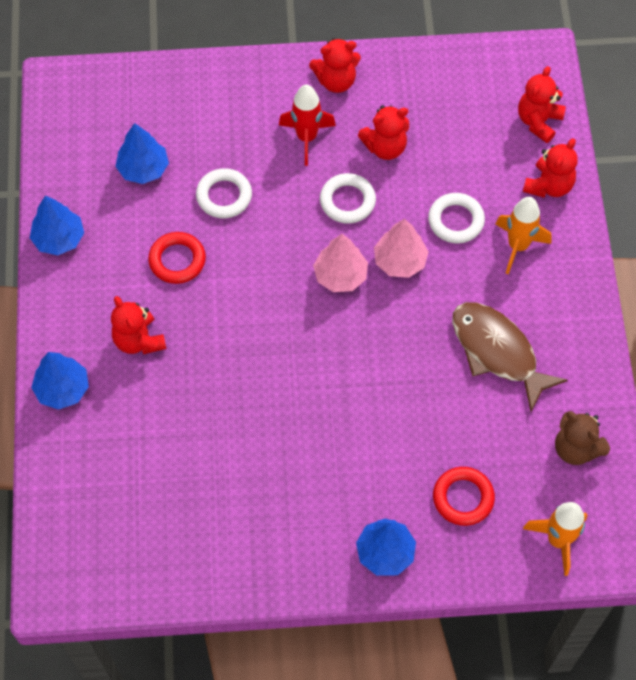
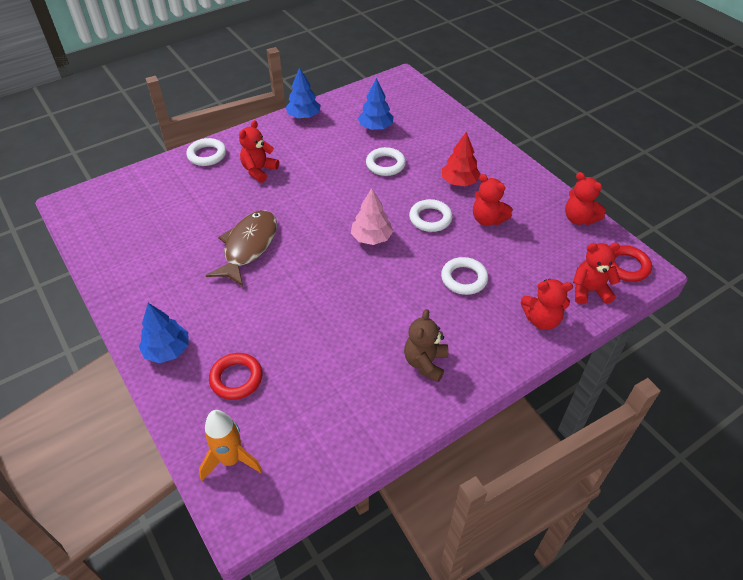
camera: 60 degrees right, 15 degrees down
(62, 389) = (207, 155): blue tree -> white ring
(177, 260) = (325, 164): red ring -> red ring (626, 266)
(306, 138) = (459, 182): red rocket -> red tree
(336, 81) = (514, 177): red teddy bear -> red teddy bear (579, 218)
(400, 261) = (406, 262): pink tree -> none
(497, 352) = (374, 348): brown fish -> brown fish (248, 247)
(518, 246) = (473, 322): orange rocket -> none
(576, 448) = (323, 437): brown teddy bear -> brown teddy bear (425, 363)

